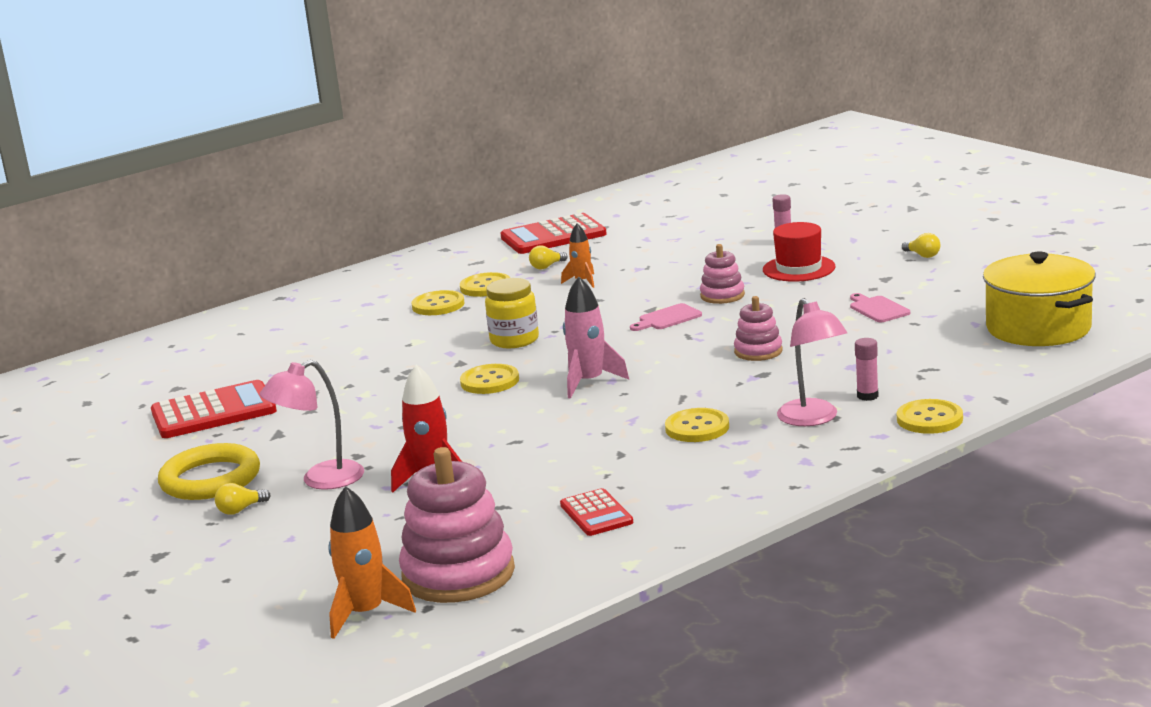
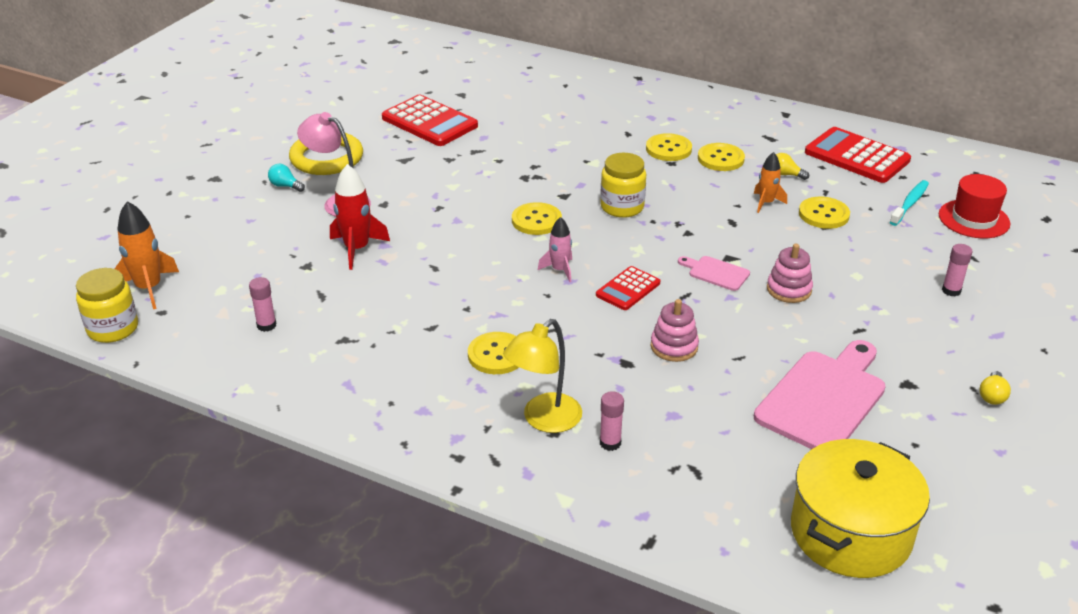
camera: 60 degrees right, 15 degrees up
(240, 510) = (285, 186): yellow light bulb -> turquoise light bulb
(429, 642) = (113, 328): none -> yellow jar
(458, 574) = (211, 310): pink stacking toy -> none
(525, 542) = (266, 325): none -> pink glue stick
(589, 382) = (559, 270): pink rocket -> pink rocket, size x0.63
(596, 514) = (322, 346): red calculator -> red calculator (628, 289)
(649, 232) = (910, 203): none -> turquoise toothbrush
(799, 268) = (890, 319): red hat -> red hat (974, 219)
(813, 419) = (544, 420): pink lamp -> yellow lamp
(877, 309) = (823, 398): pink cutting board -> pink cutting board, size x2.11
(929, 419) = (577, 499): yellow button -> yellow button (823, 214)

